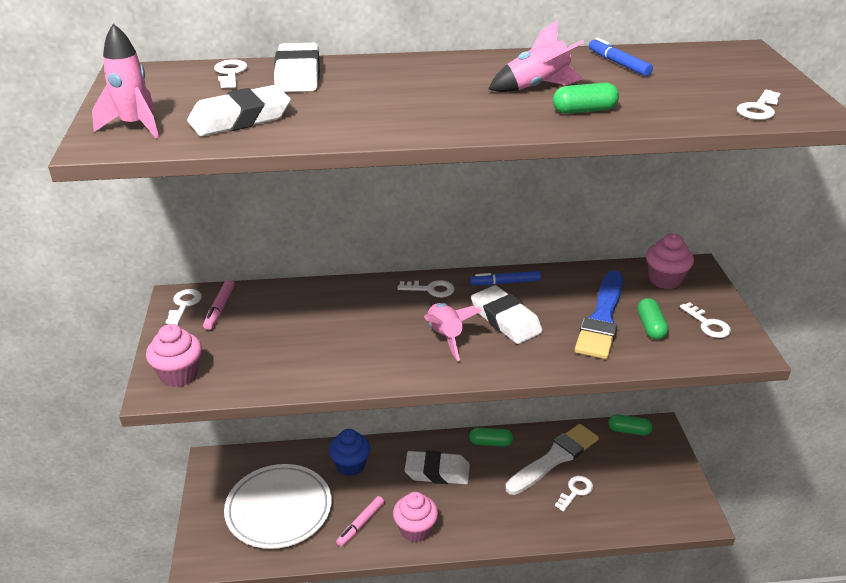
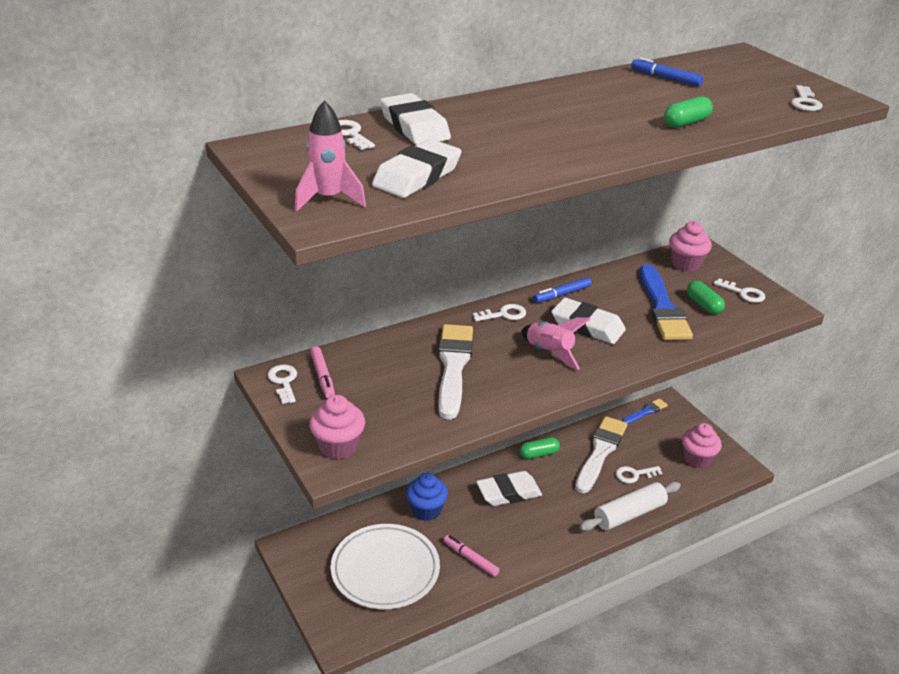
camera: 25 degrees left, 0 degrees up
(341, 328) = (453, 366): none -> white brush
(360, 524) = (470, 559): pink marker -> pink marker turned 120 degrees clockwise
(415, 530) = (522, 548): pink cupcake -> pink cupcake (697, 459)
(537, 87) = (628, 108): pink rocket -> none
(545, 530) = (629, 514): none -> white rolling pin
(575, 491) = (634, 475): white key -> white key turned 120 degrees counterclockwise
(629, 431) = (646, 412): green capsule -> blue brush

